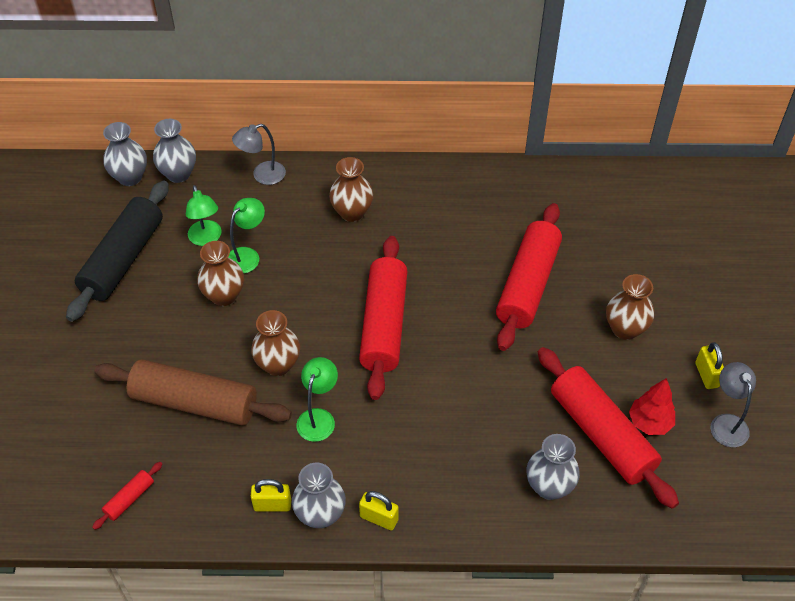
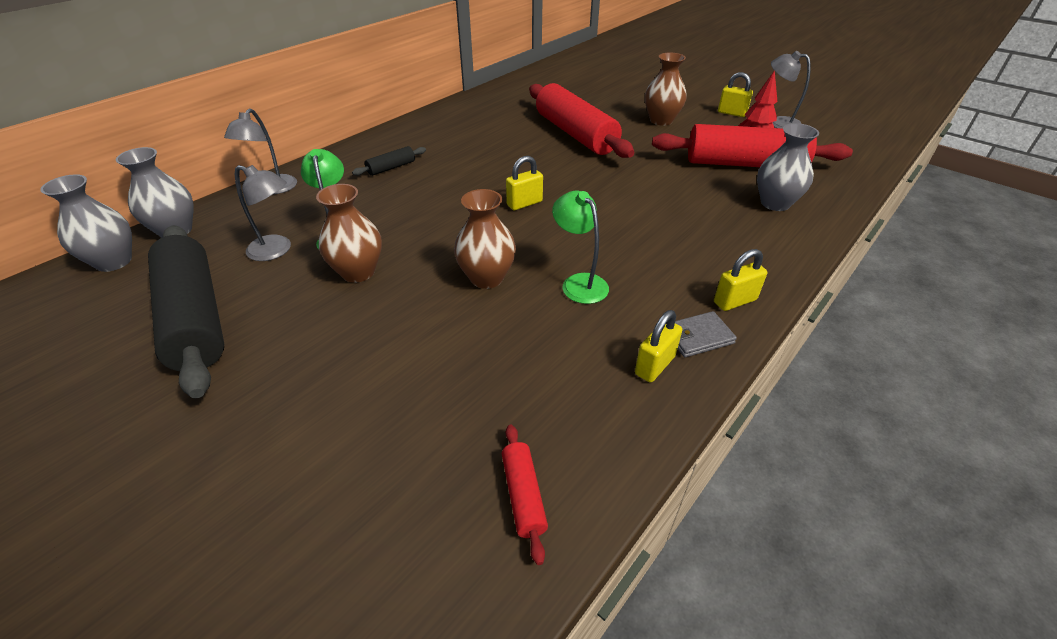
camera: 50 degrees left, 10 degrees down
(194, 402) = (455, 359): brown rolling pin -> none
(206, 239) = (277, 250): green lamp -> grey lamp
(320, 514) = (698, 337): grey vase -> grey wallet
(352, 212) = (391, 168): brown vase -> black rolling pin
(384, 324) = (524, 203): red rolling pin -> yellow padlock

